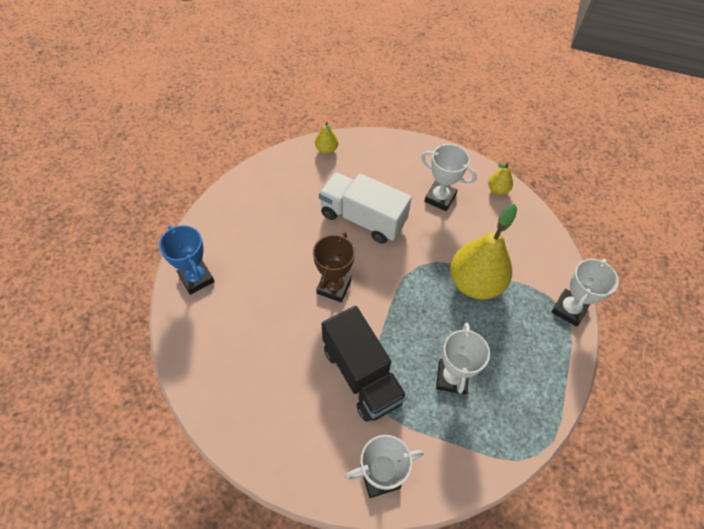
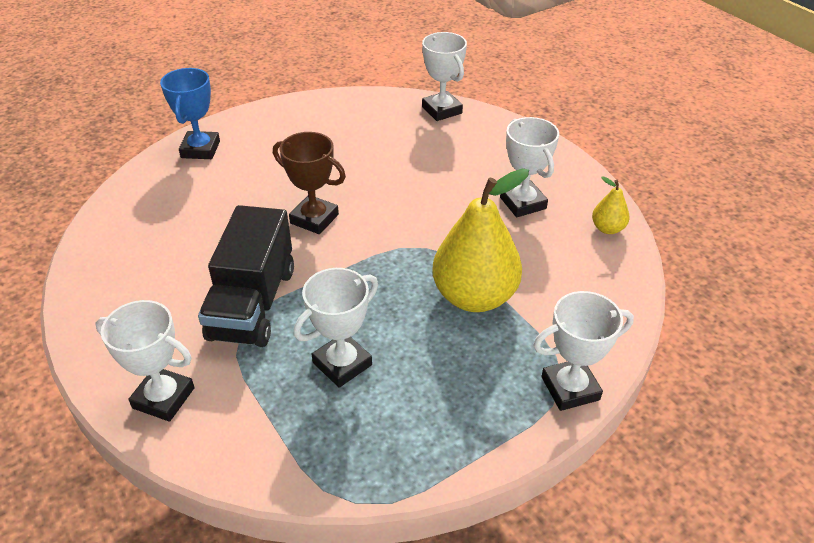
camera: 40 degrees right, 15 degrees down
(326, 149) = (442, 110): yellow pear -> white trophy
(334, 287) = (314, 219): brown trophy -> brown trophy turned 60 degrees clockwise
(363, 218) = (412, 180): white truck -> none

